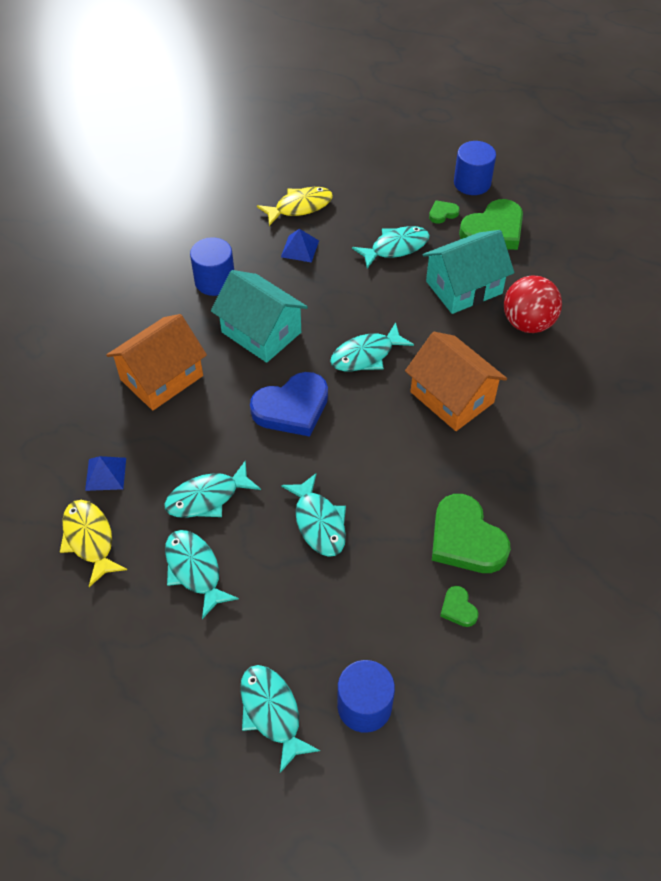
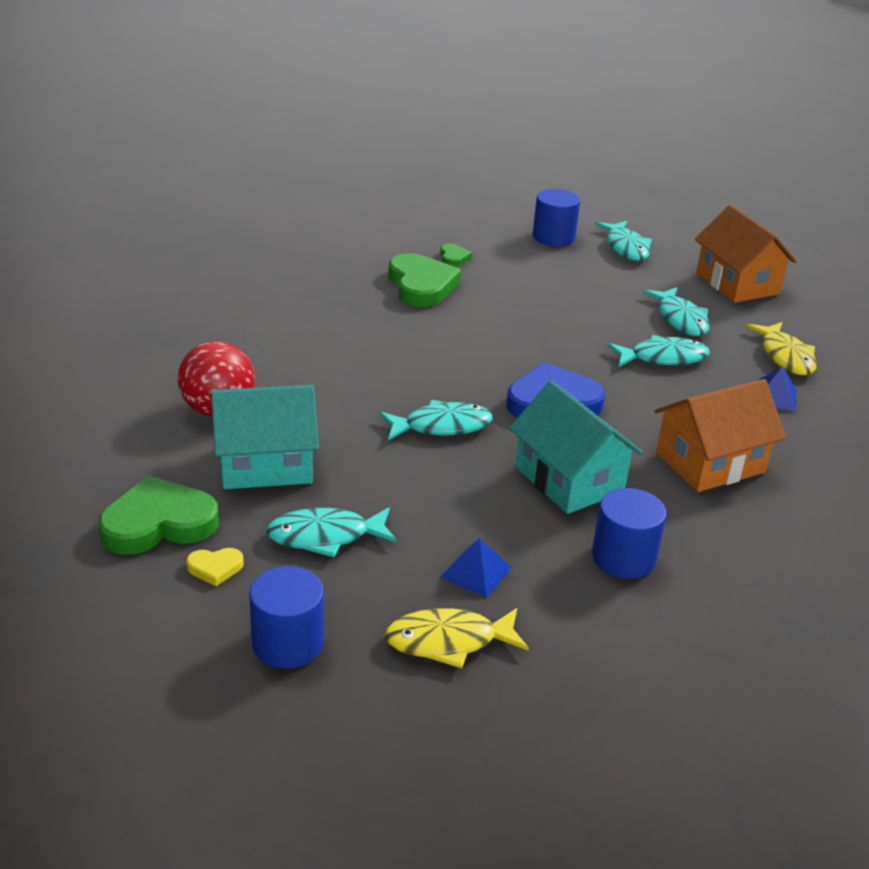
camera: 165 degrees left, 20 degrees down
(319, 522) = (554, 321): turquoise fish -> none
(442, 213) = (215, 568): green heart -> yellow heart
(452, 397) = (364, 370): orange house -> orange house (737, 283)
(472, 183) = (123, 606): blue cylinder -> blue cylinder (288, 643)

